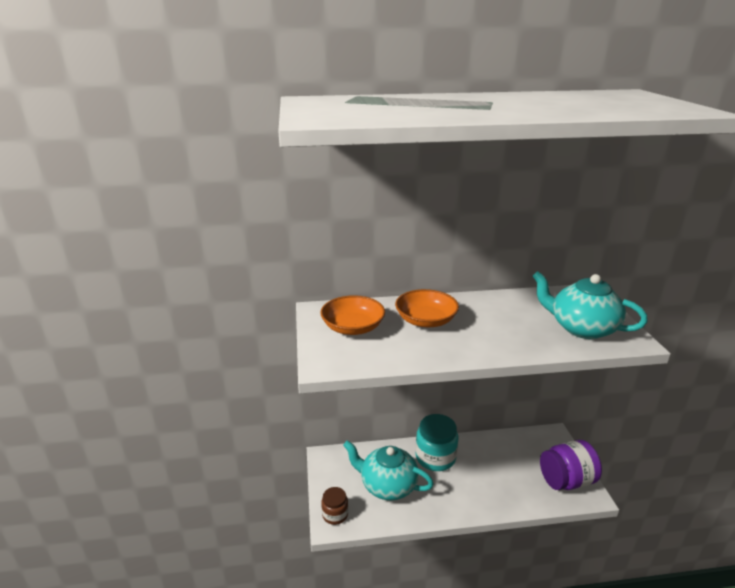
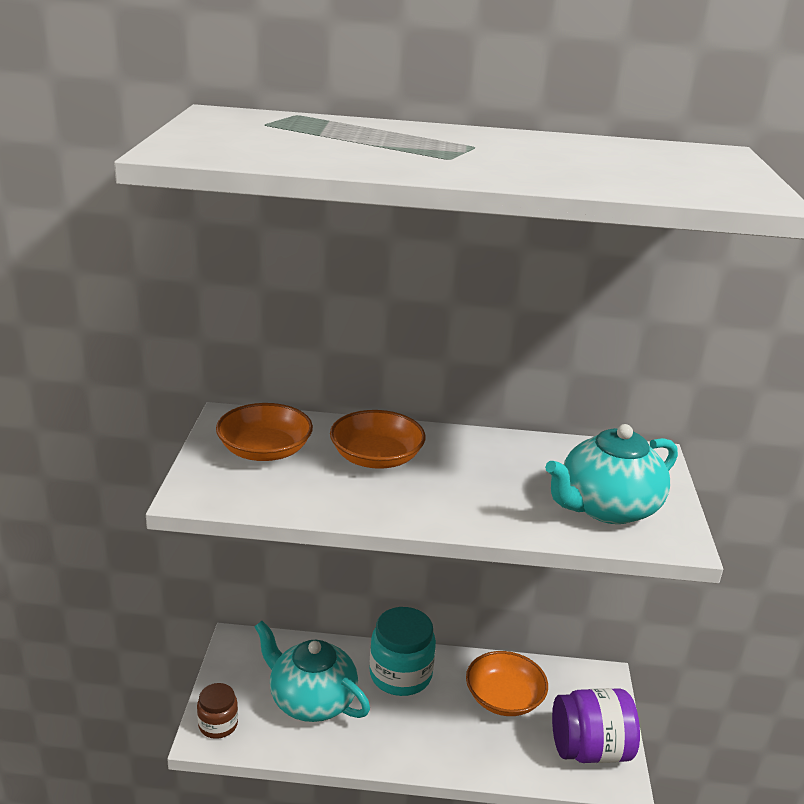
camera: 10 degrees right, 0 degrees up
(503, 459) = (504, 698): none -> orange bowl
(581, 328) = (607, 508): turquoise teapot -> turquoise teapot turned 75 degrees counterclockwise

